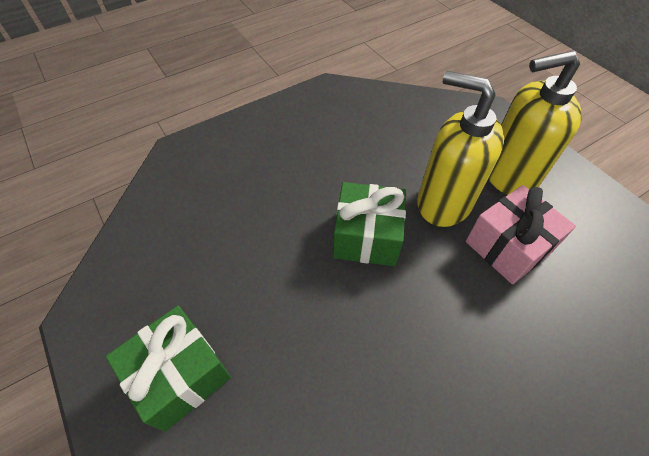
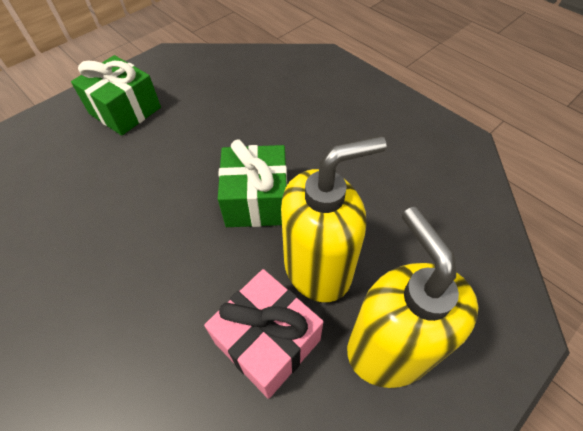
camera: 80 degrees right, 0 degrees up
(443, 202) = (318, 268): yellow soap dispenser -> yellow soap dispenser turned 45 degrees clockwise

